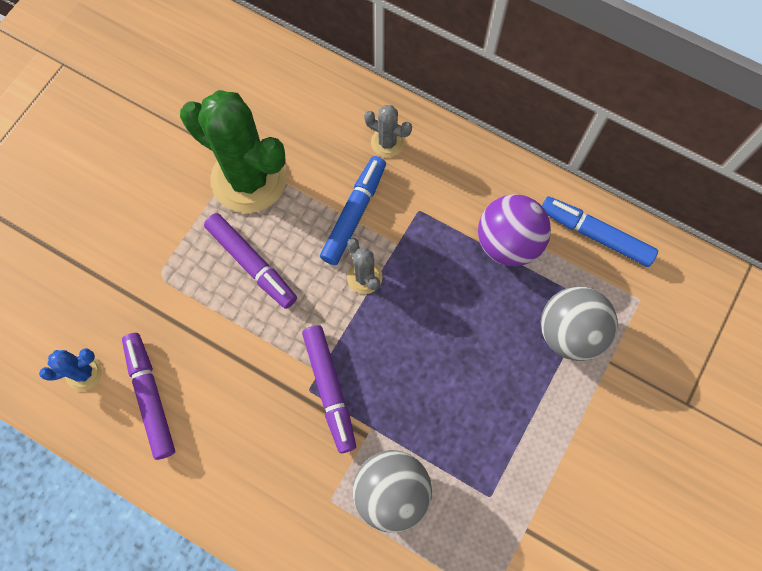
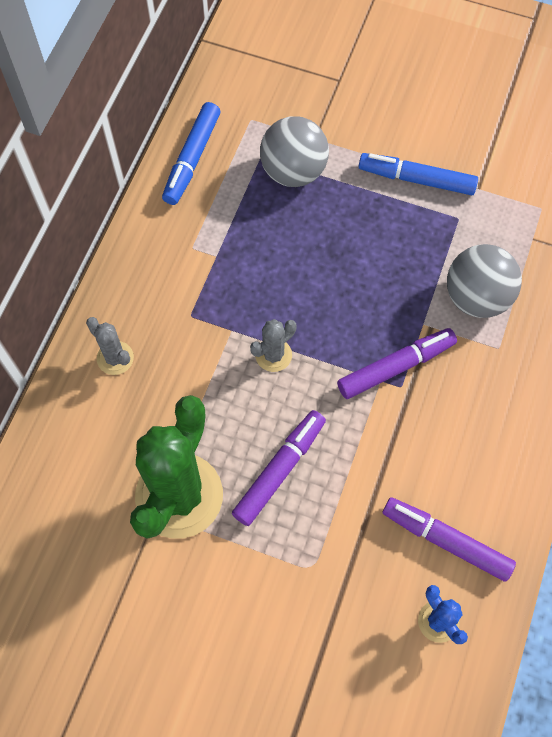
camera: 100 degrees left, 5 degrees down
(150, 397) = (446, 541): purple marker -> purple marker turned 60 degrees clockwise
(354, 214) = (204, 377): blue marker -> blue marker (416, 179)
(387, 142) = (115, 358): grey cactus -> grey cactus turned 60 degrees counterclockwise
(508, 243) = (213, 231): purple ball -> none

